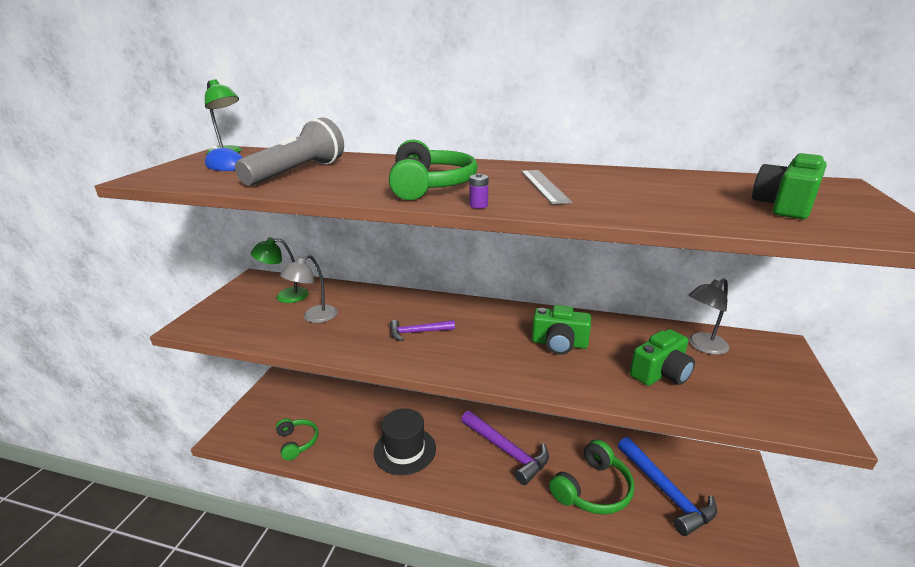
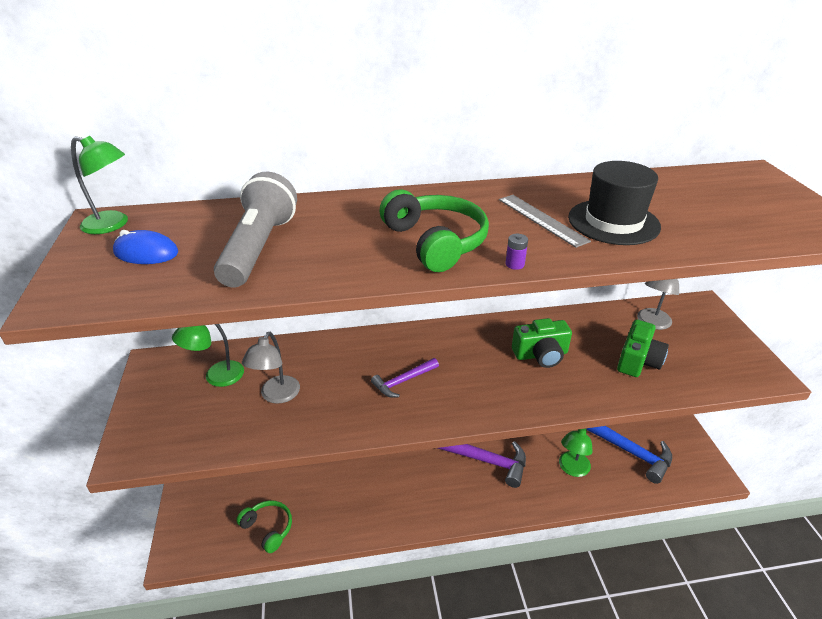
camera: 25 degrees left, 10 degrees up
(405, 450) = (388, 494): black hat -> black hat (613, 222)
(593, 489) = (572, 469): green headphones -> green lamp
(785, 206) = (746, 210): green camera -> none

